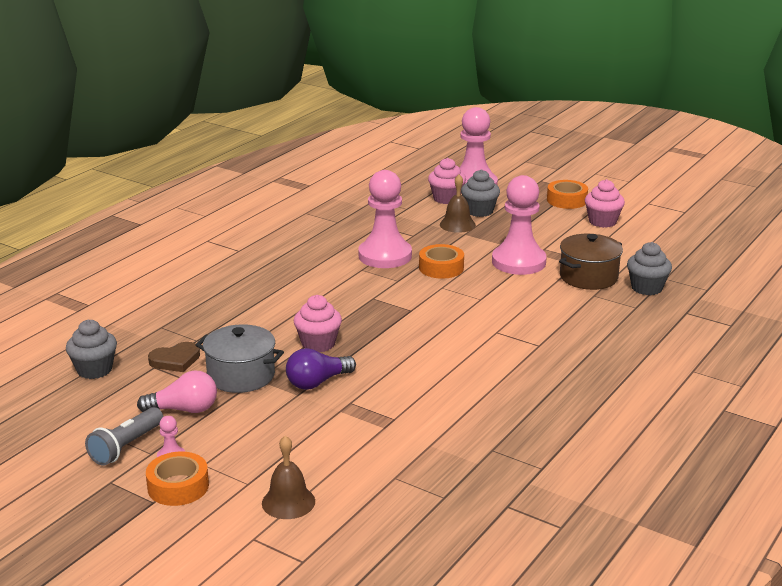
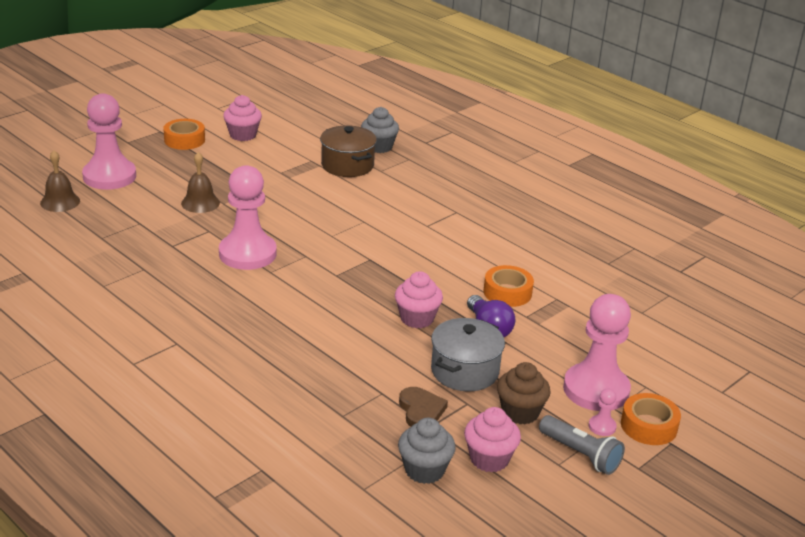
camera: 80 degrees left, 5 degrees up
(184, 410) = (520, 412): pink light bulb -> brown cupcake
(288, 502) = (673, 368): brown bell -> brown bell (60, 202)
(441, 268) = (292, 228): orange tape -> orange tape (507, 292)
(446, 199) = (132, 197): pink cupcake -> pink cupcake (489, 459)
(479, 211) = (177, 186): grey cupcake -> none
(518, 262) = (301, 189): pink pawn -> pink pawn (596, 389)

